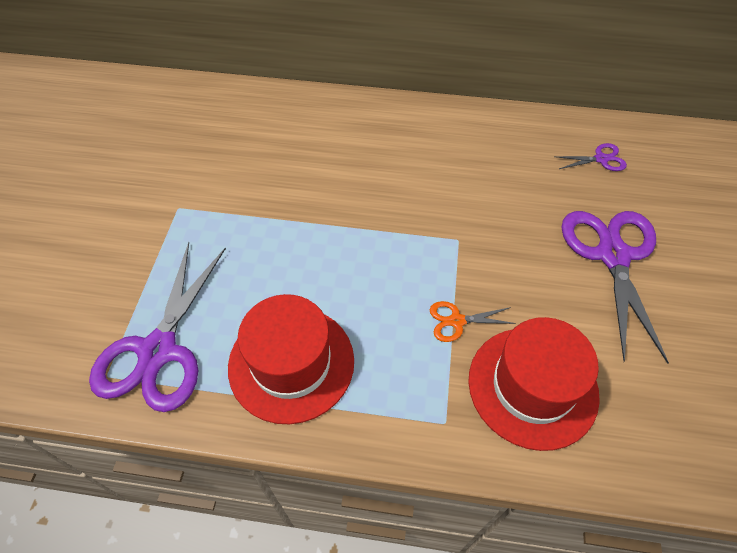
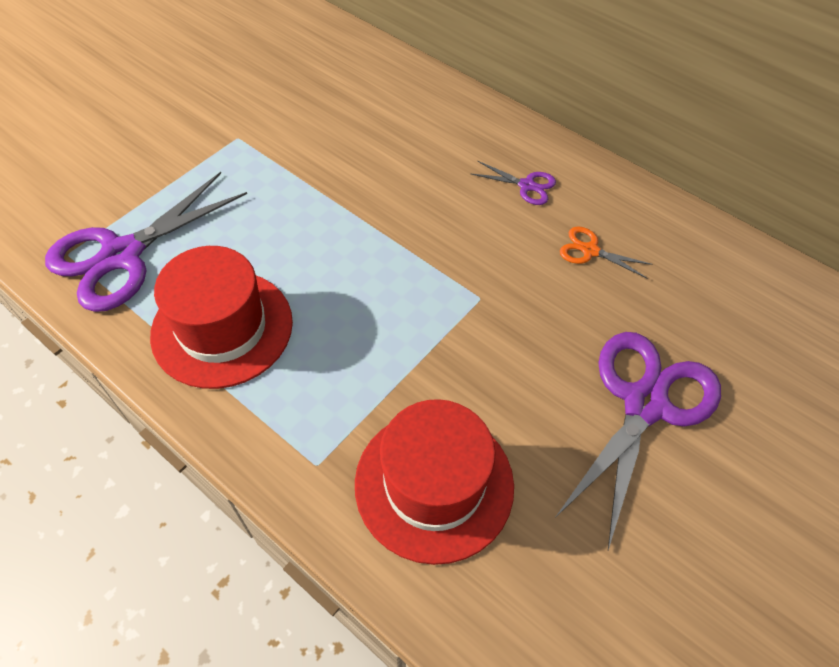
camera: 30 degrees right, 0 degrees up
(457, 321) = (410, 376): orange scissors -> orange scissors (590, 251)
(601, 159) = (724, 294): purple scissors -> purple scissors (526, 185)

